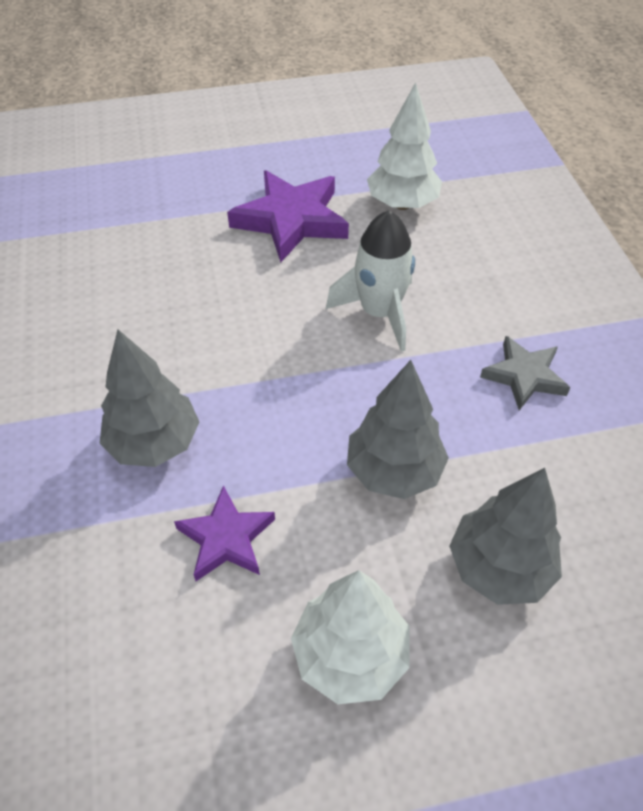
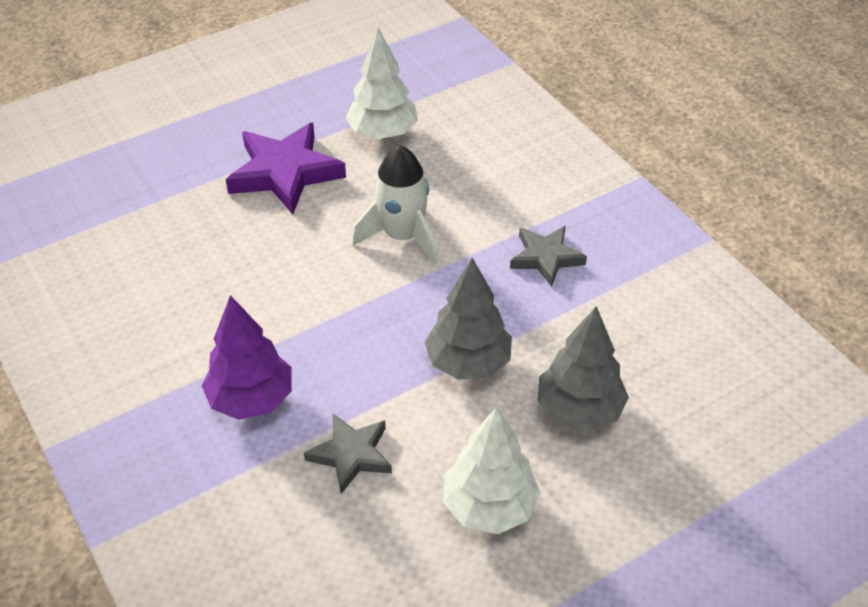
camera: 20 degrees left, 5 degrees down
(154, 443) = (251, 399): grey tree -> purple tree
(226, 538) = (351, 455): purple star -> grey star

